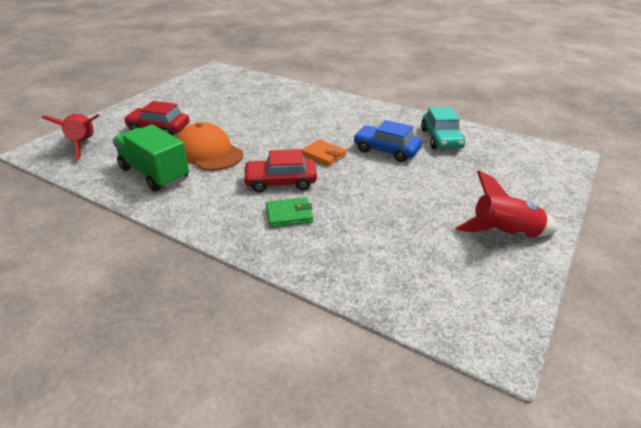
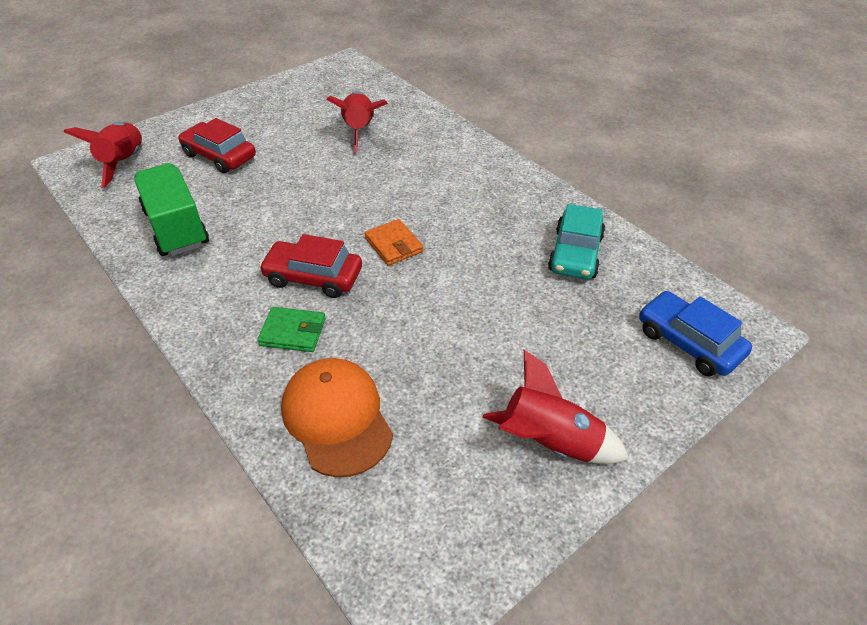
camera: 20 degrees right, 10 degrees up
(208, 152) = (256, 207): orange cap -> orange cap (337, 418)
(253, 101) = (359, 130): none -> red rocket
(386, 150) = (483, 256): blue car -> blue car (688, 342)

